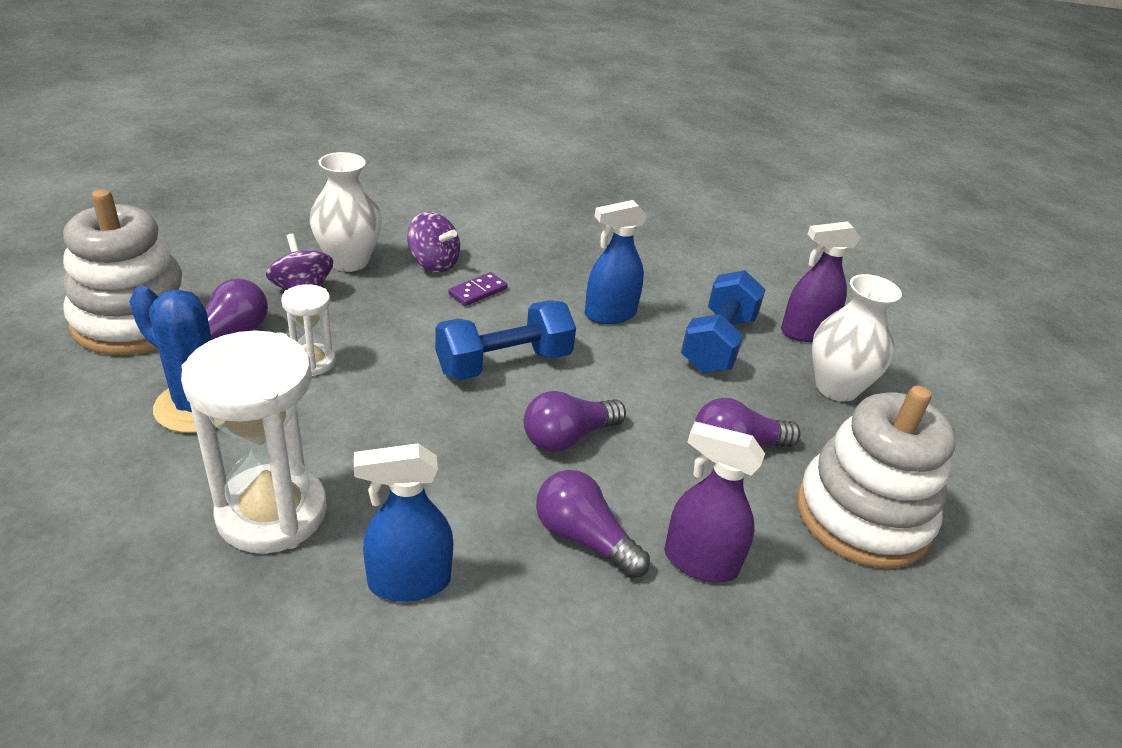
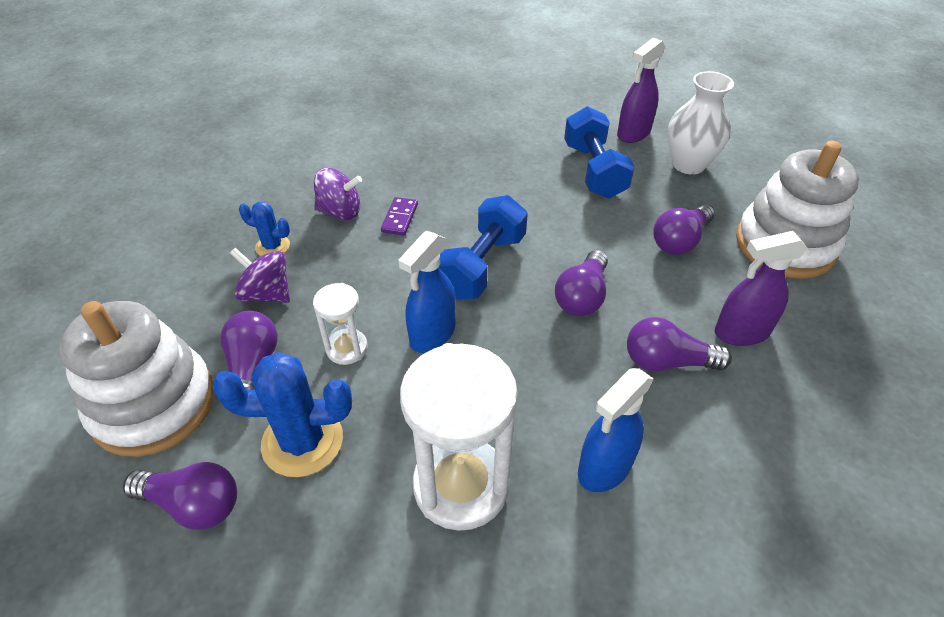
camera: 30 degrees left, 10 degrees up
(77, 400) = (193, 504): none -> purple light bulb
(349, 261) = (272, 246): white vase -> blue cactus
(609, 314) = (507, 186): blue spray bottle -> blue spray bottle (432, 334)

